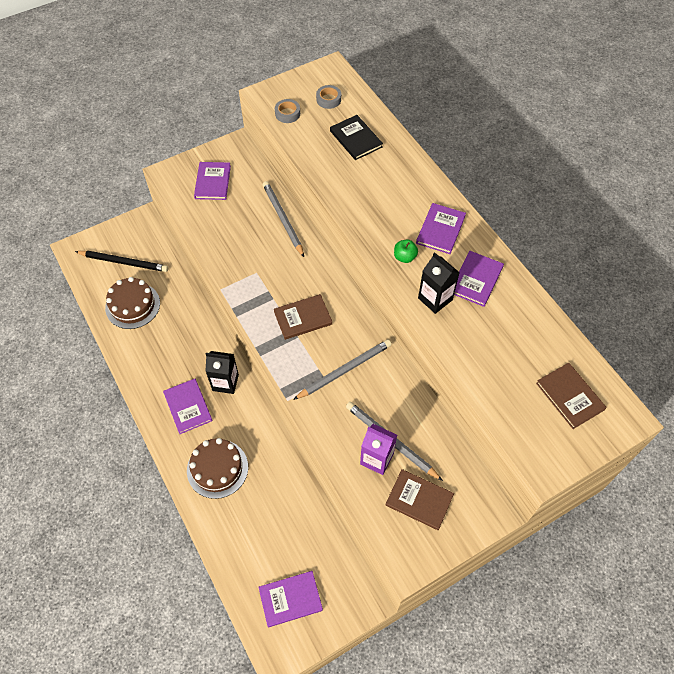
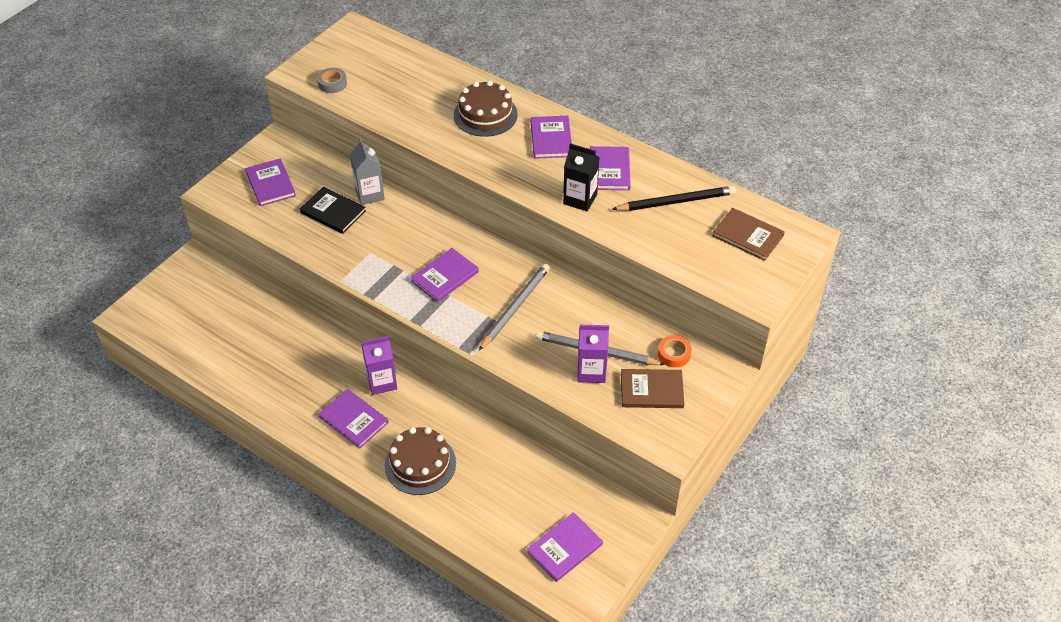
camera: 25 degrees left, 10 degrees down
(124, 262) = (195, 308): black pencil -> black pencil (676, 201)
(132, 305) = (231, 347): brown cake -> brown cake (485, 115)
(225, 382) = (382, 382): black carton -> purple carton
(283, 219) = (370, 194): grey pencil -> grey carton
(303, 318) = (445, 276): brown book -> purple book
(328, 99) = (368, 58): grey tape -> none
(356, 139) = (419, 85): black book -> black book (333, 212)
(404, 257) = (530, 173): green apple -> none
(457, 472) = (674, 354): none -> orange tape

